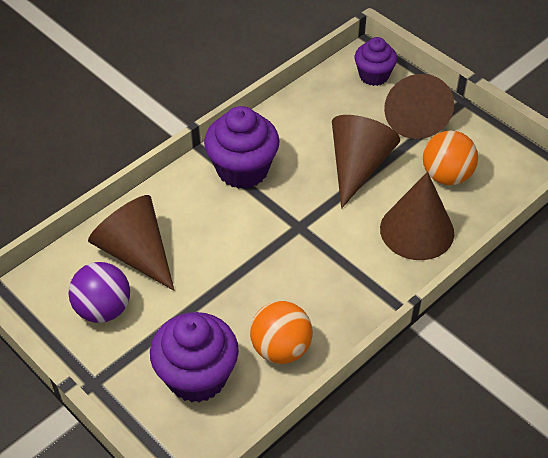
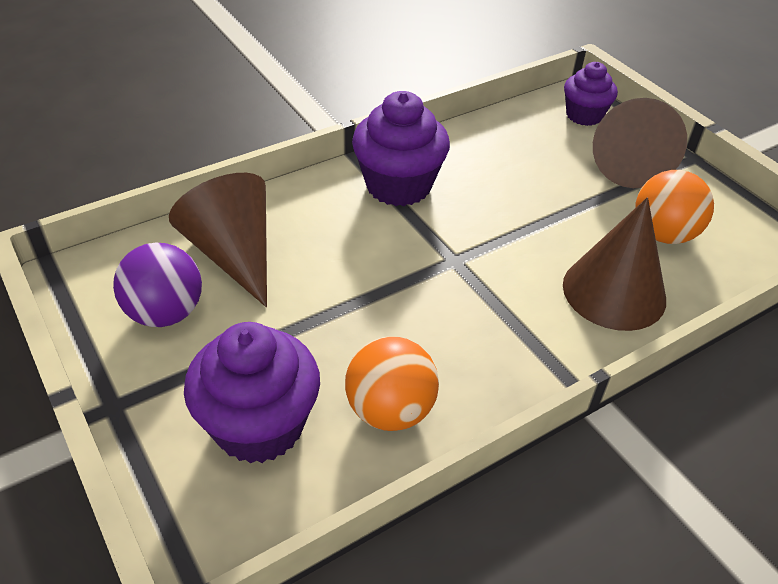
camera: 10 degrees right, 5 degrees down
(358, 167) = (547, 205): brown cone -> none

